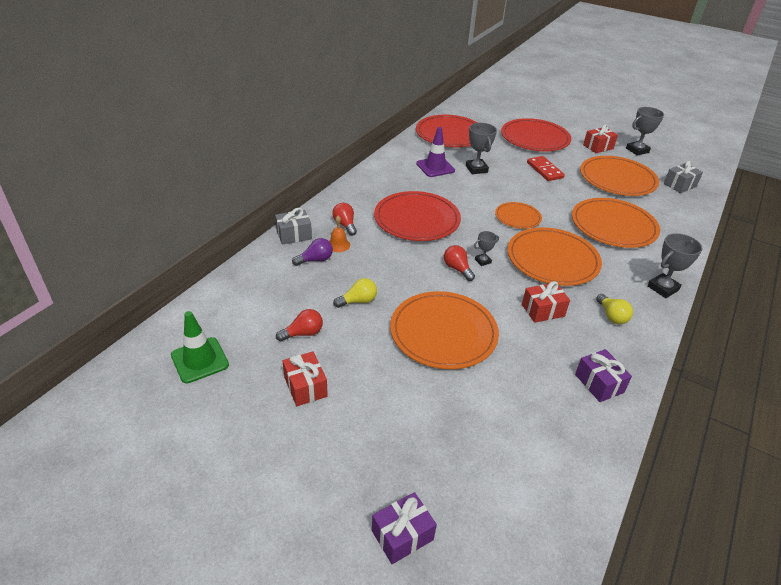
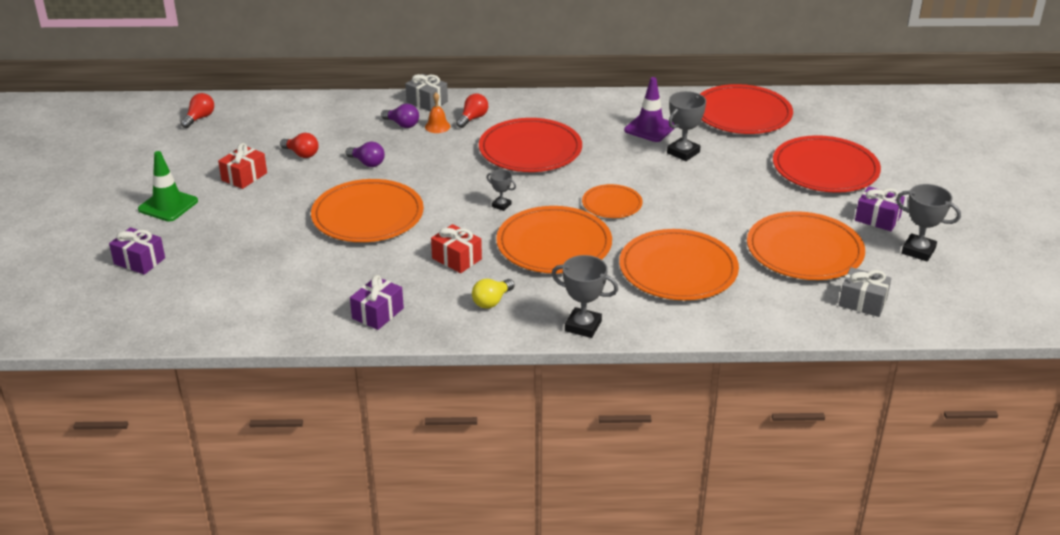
camera: 60 degrees right, 5 degrees down
(200, 360) = (233, 126): green traffic cone -> green traffic cone (168, 205)
(358, 301) = (367, 163): yellow light bulb -> purple light bulb
(457, 269) = (471, 195): red light bulb -> red light bulb (199, 118)
(544, 170) = (748, 195): red domino -> none
(598, 147) = (877, 219): red gift -> purple gift

